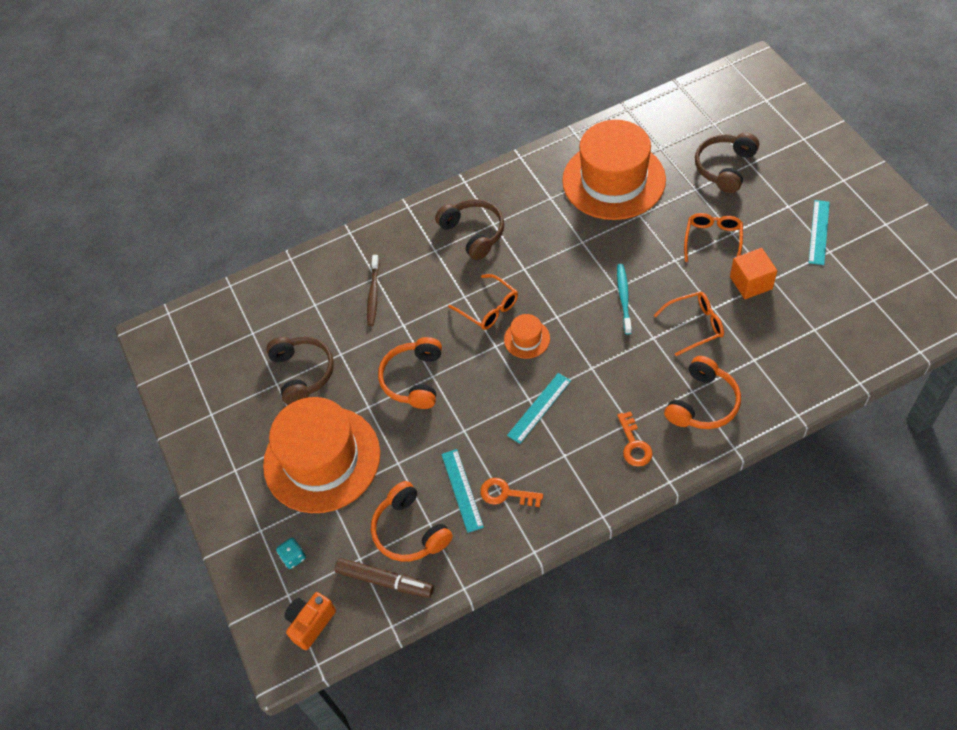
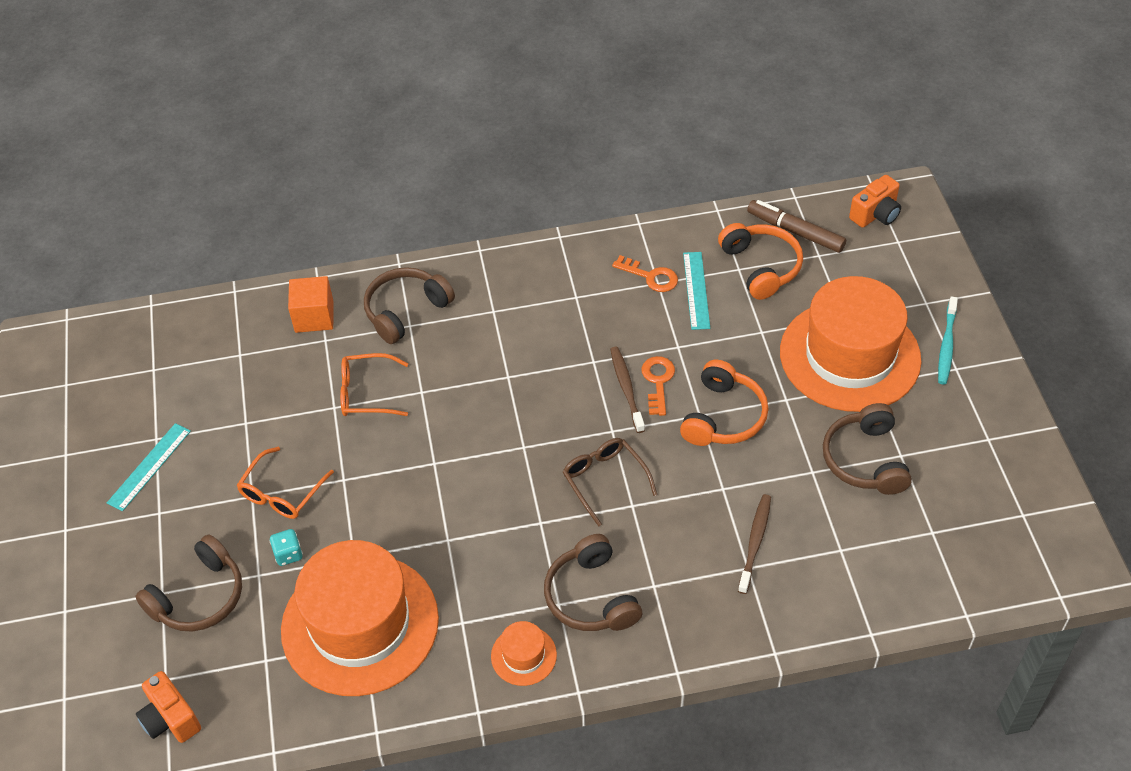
camera: 170 degrees left, 5 degrees down
(293, 557) = (890, 271): turquoise dice -> turquoise dice (288, 554)
(488, 308) = (605, 481): orange glasses -> brown glasses
(495, 383) = (626, 388): none -> brown toothbrush
(527, 339) = (570, 429): orange hat -> orange hat (523, 655)
(539, 408) = (584, 349): turquoise ruler -> none
(624, 297) = (431, 448): turquoise toothbrush -> turquoise toothbrush (946, 346)
(634, 444) = (498, 290): orange key -> orange key (658, 381)
(697, 107) = (170, 719): none -> orange camera
(702, 403) = (406, 311): orange headphones -> brown headphones
(751, 283) = (272, 425): orange cube -> orange cube (314, 316)

